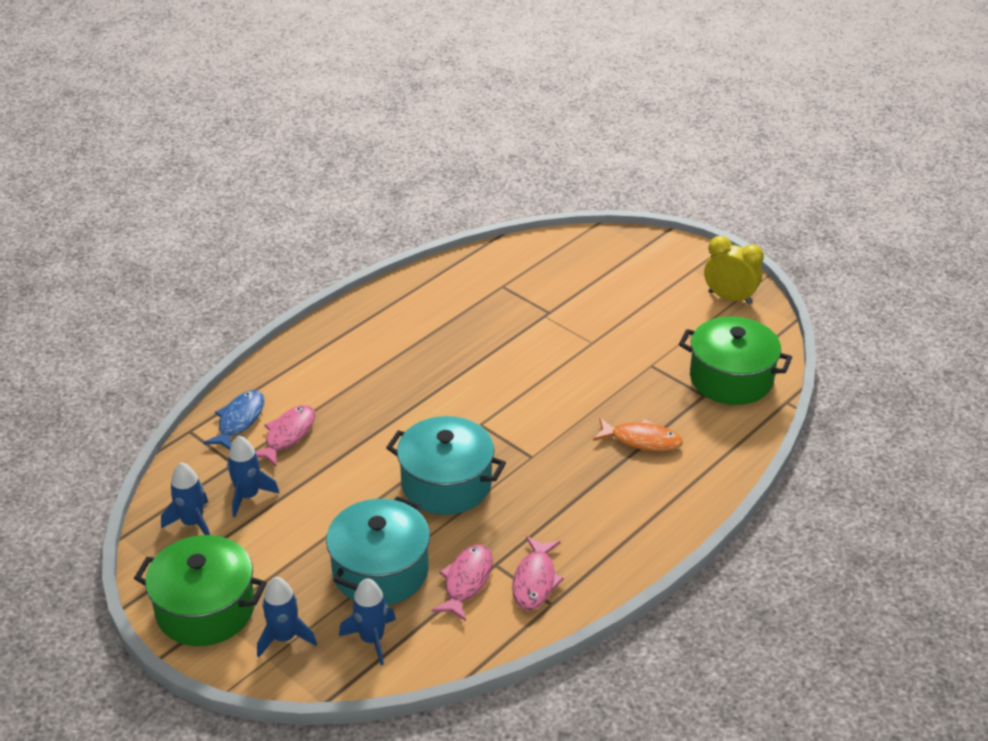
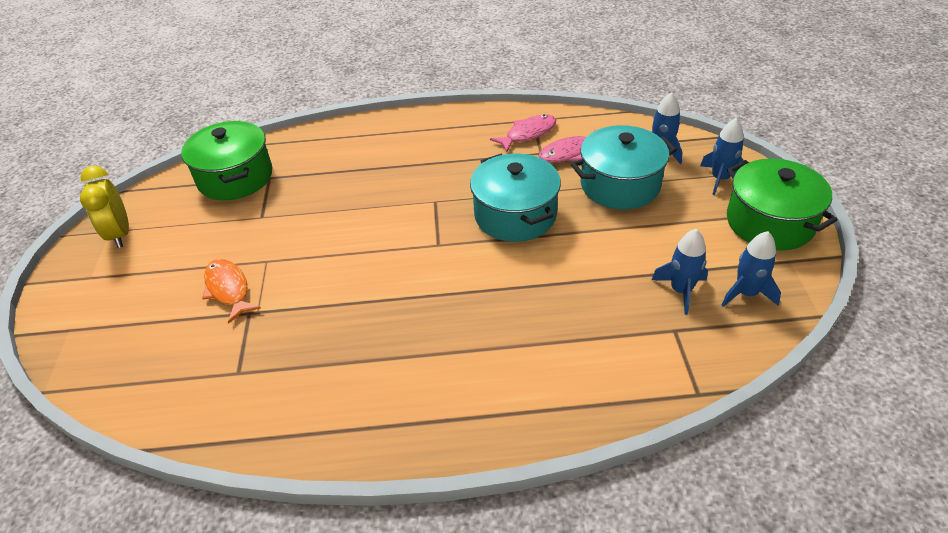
camera: 135 degrees left, 5 degrees up
(239, 421) = (639, 374): blue fish -> none
(287, 435) = (603, 329): pink fish -> none
(641, 440) = (353, 172): orange fish -> orange fish (228, 289)

